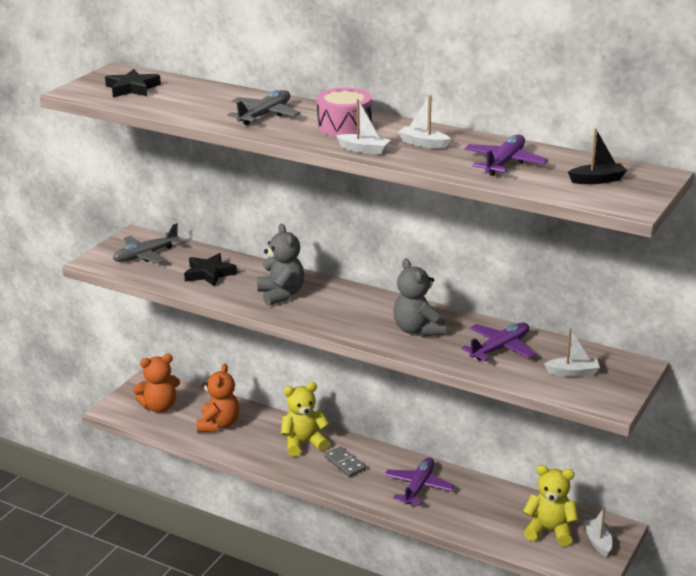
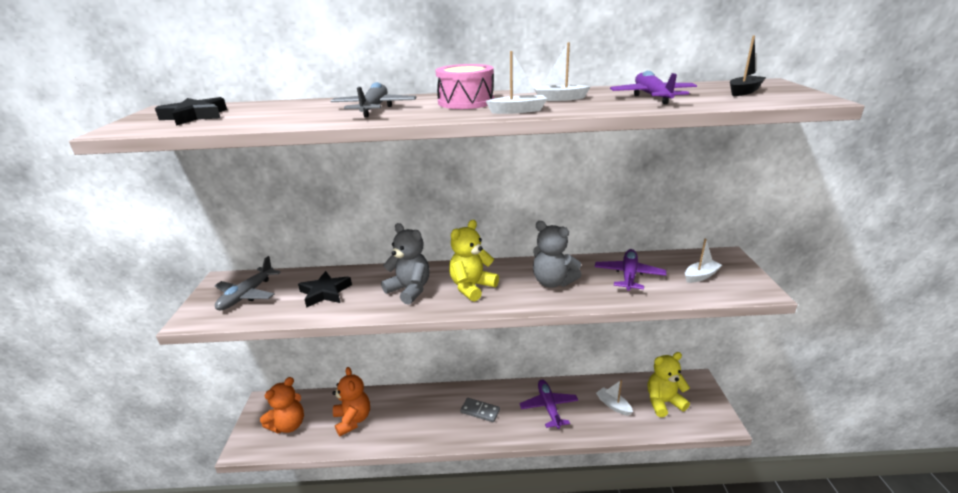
camera: 30 degrees left, 0 degrees up
(303, 443) = (435, 407): yellow teddy bear -> yellow teddy bear (472, 287)
(598, 542) = (698, 396): white boat -> white boat (613, 405)

